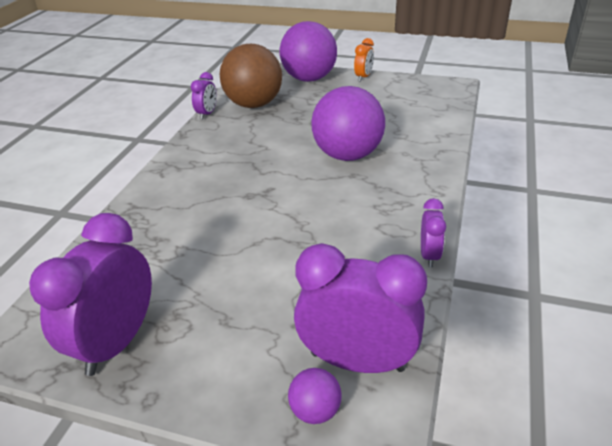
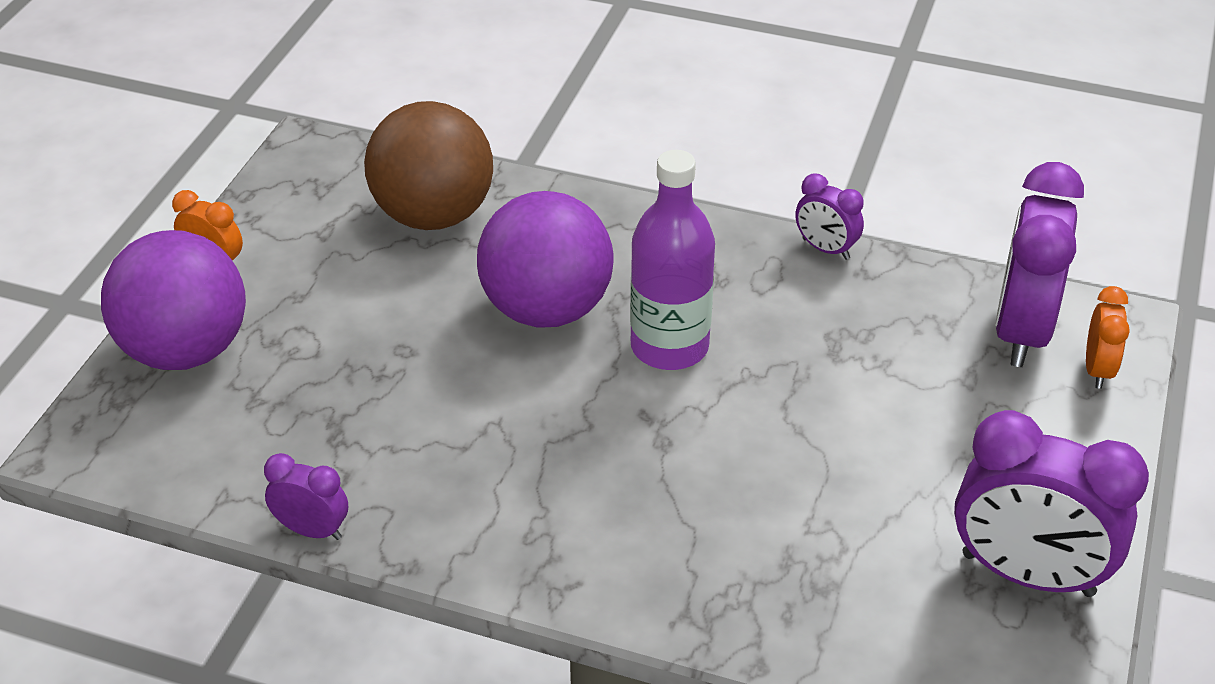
camera: 90 degrees left, 5 degrees up
(254, 104) = (290, 446): brown ball -> brown ball (433, 215)
(315, 410) = (1097, 370): purple ball -> orange clock
(322, 194) = (669, 347): none -> purple bottle
(429, 255) = (825, 249): purple clock -> purple clock turned 150 degrees counterclockwise

